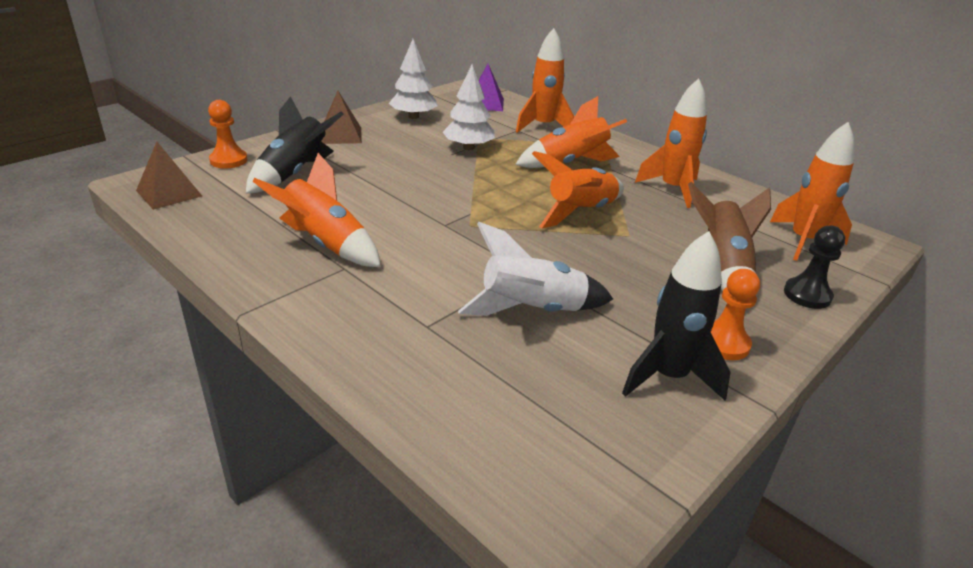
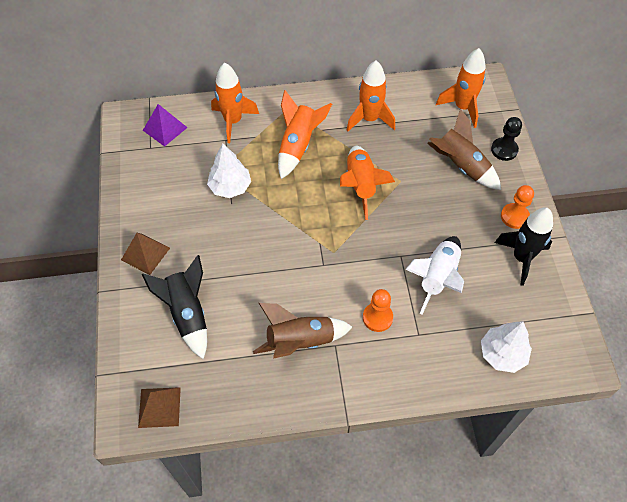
camera: 50 degrees left, 25 degrees up
(228, 160) = (132, 348): orange pawn -> orange pawn (377, 317)
(325, 243) = (300, 341): orange rocket -> brown rocket
(413, 117) = (150, 189): white tree -> white tree (502, 354)

